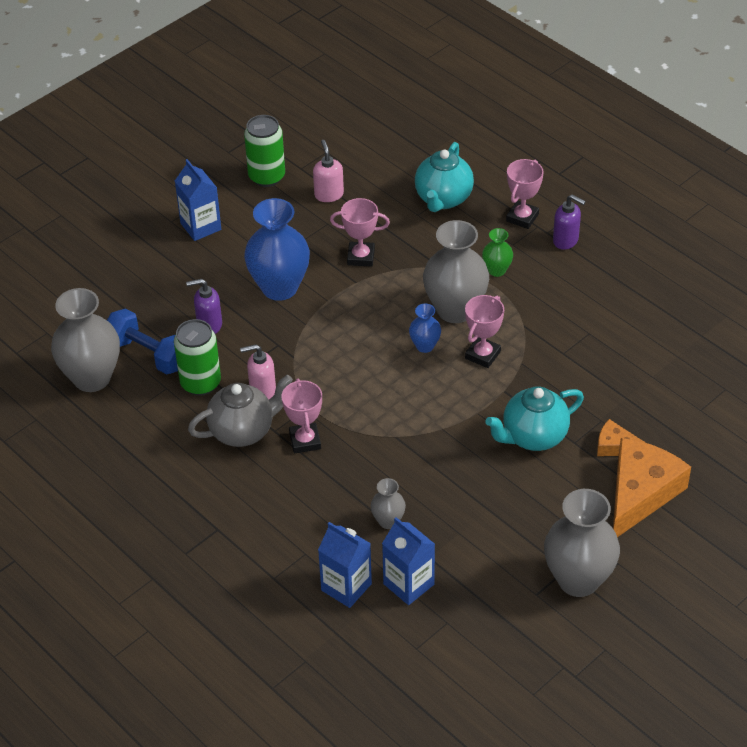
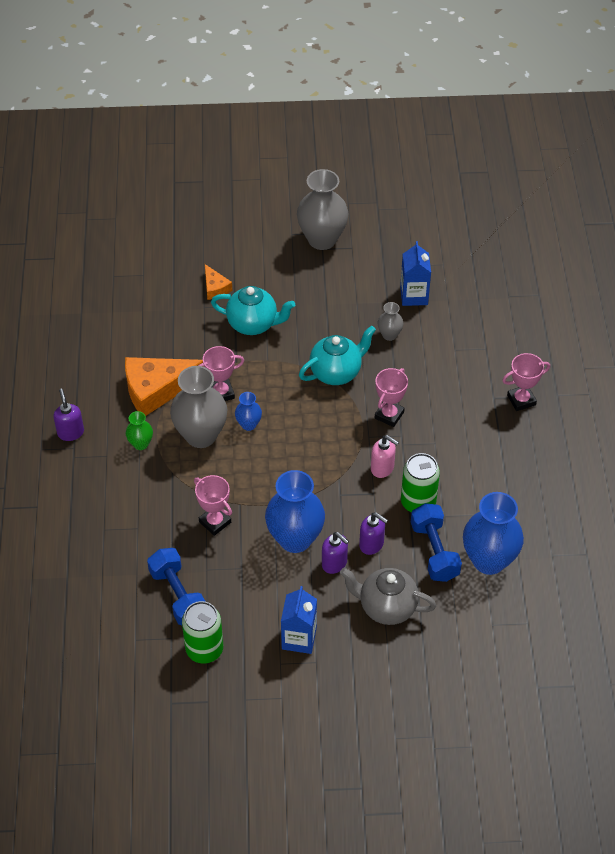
camera: 140 degrees left, 5 degrees up
(92, 378) = (489, 560): grey vase -> blue vase
(226, 291) = (334, 563): none -> purple soap dispenser
(243, 431) = (421, 448): grey teapot -> grey teapot (386, 607)
(329, 194) = (178, 595): pink soap dispenser -> blue dumbbell
(346, 587) = (449, 317): blue carton -> none
(443, 199) = (105, 527): turquoise teapot -> turquoise teapot (336, 372)
(522, 217) = (74, 471): pink trophy -> pink trophy (521, 400)
(640, 493) = (235, 256): orange cheese -> orange cheese (156, 389)

